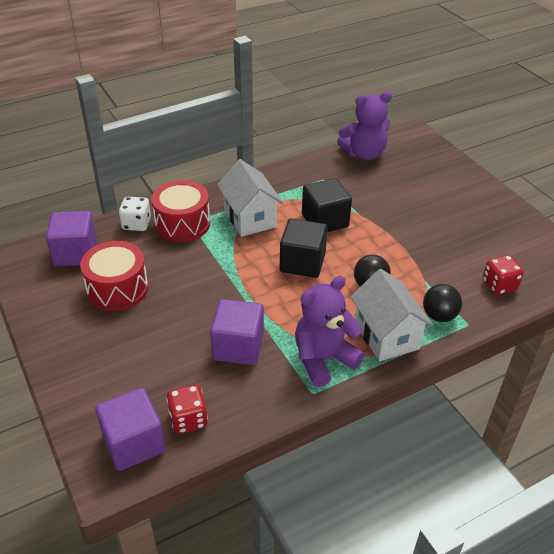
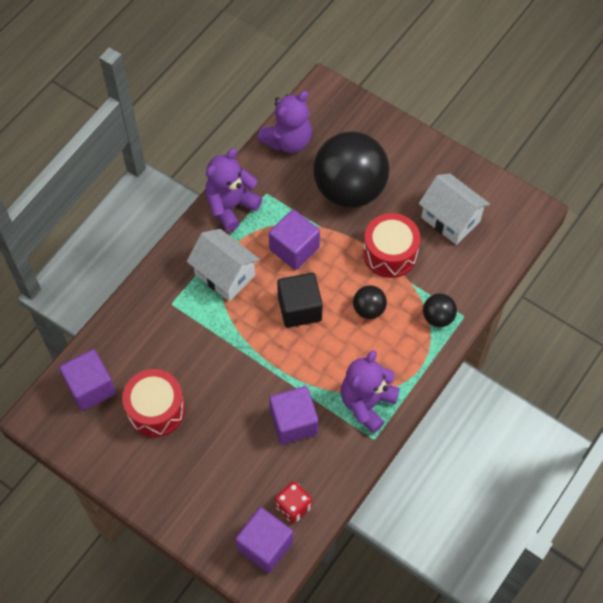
camera: 25 degrees left, 20 degrees up
(136, 224) = (124, 328): white dice -> none
(182, 224) = (166, 309): red drum -> red drum (390, 253)
(287, 177) = (231, 206): none -> purple teddy bear
(325, 221) = (294, 249): black cube -> purple cube
(386, 335) = (405, 357): white house -> white house (450, 219)
(401, 198) = (349, 189): none -> black ball
(499, 285) = (473, 262): red dice -> none

